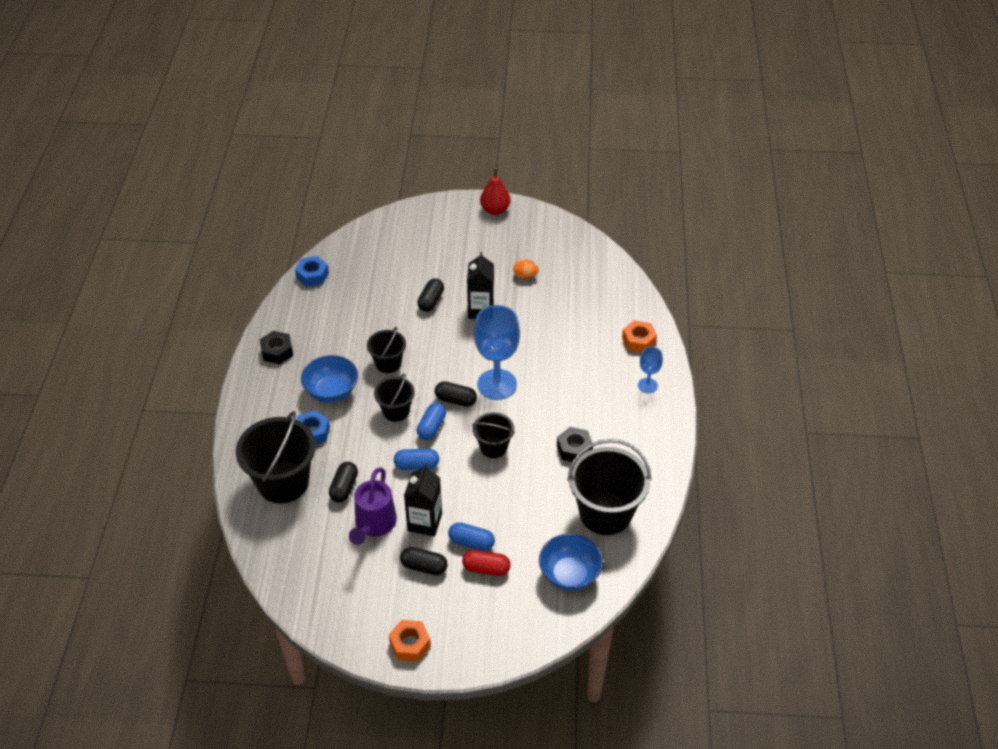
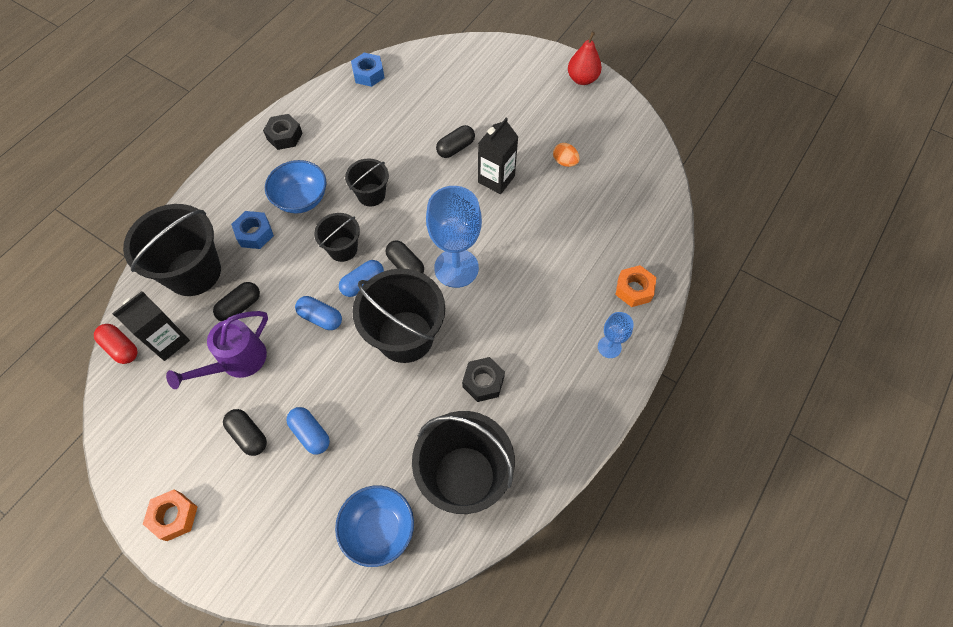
camera: 30 degrees right, 15 degrees up
(424, 522) = (284, 385): black carton -> black carton (168, 341)
(486, 568) = (303, 472): red capsule -> red capsule (121, 348)
(493, 447) = (405, 336): black bucket -> black bucket, size x1.83

